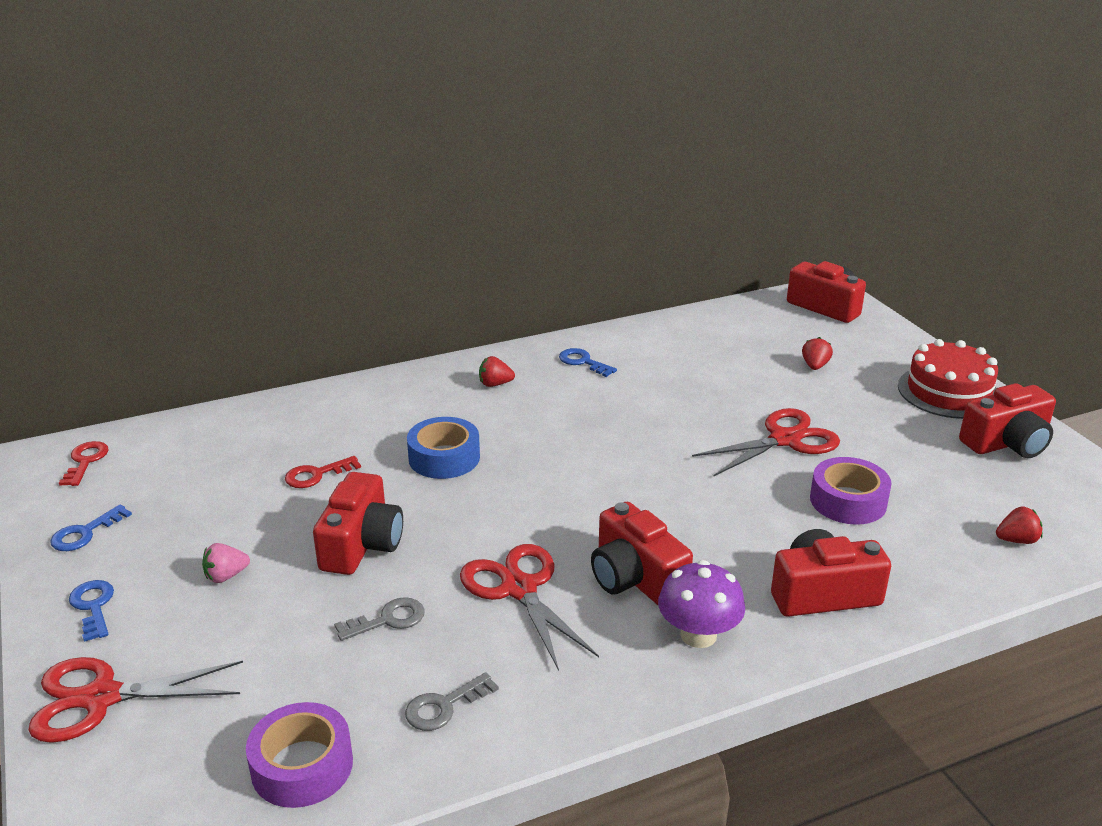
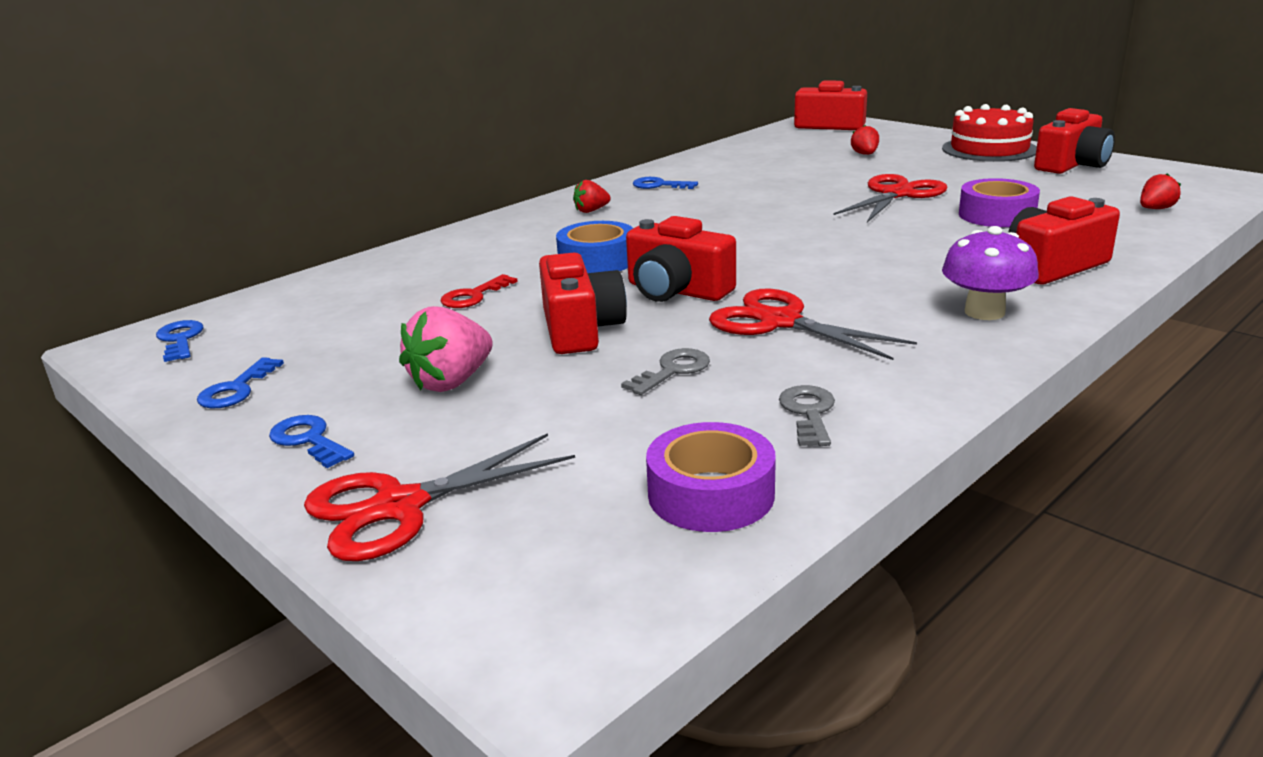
camera: 20 degrees left, 5 degrees down
(85, 461) = (180, 339): red key -> blue key
(226, 576) = (451, 382): pink strawberry -> pink strawberry, size x1.74
(444, 706) = (808, 413): grey key -> grey key turned 150 degrees clockwise
(635, 578) = (880, 292): red camera -> red camera (676, 291)

